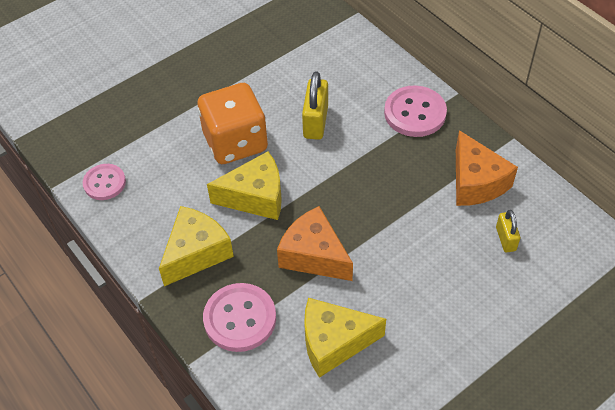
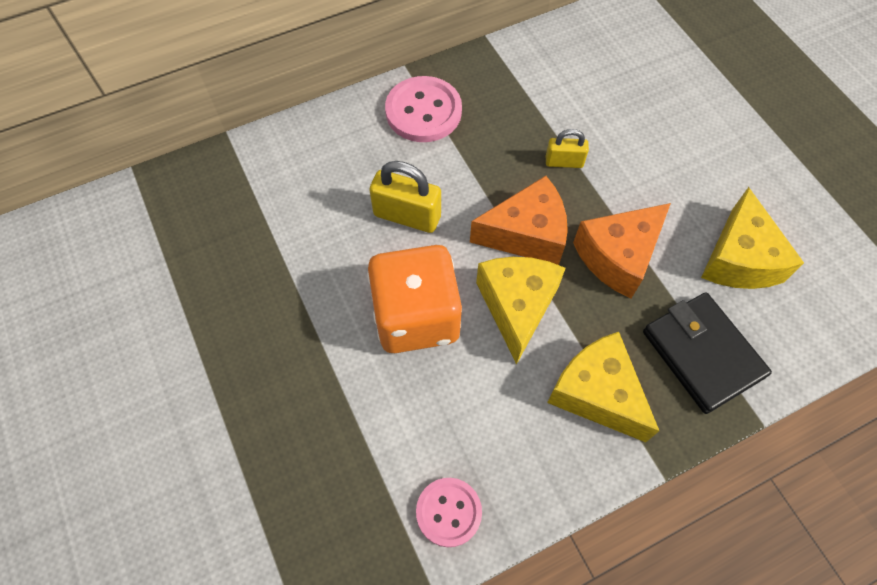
camera: 80 degrees left, 10 degrees up
(240, 318) = (702, 354): pink button -> black wallet
(476, 182) = (540, 81): orange cheese -> orange cheese (526, 234)
(505, 239) = (619, 76): yellow padlock -> yellow padlock (564, 162)

